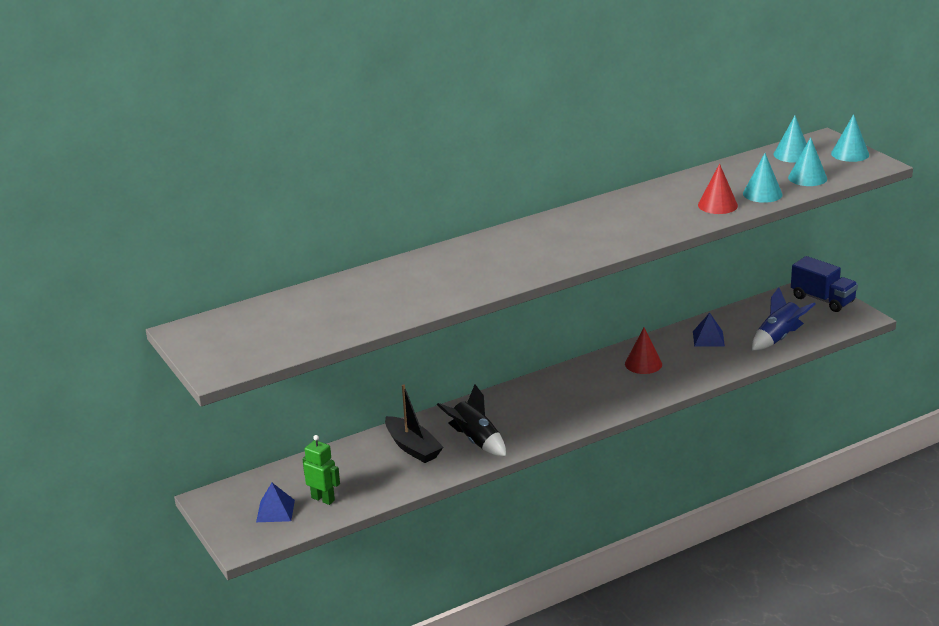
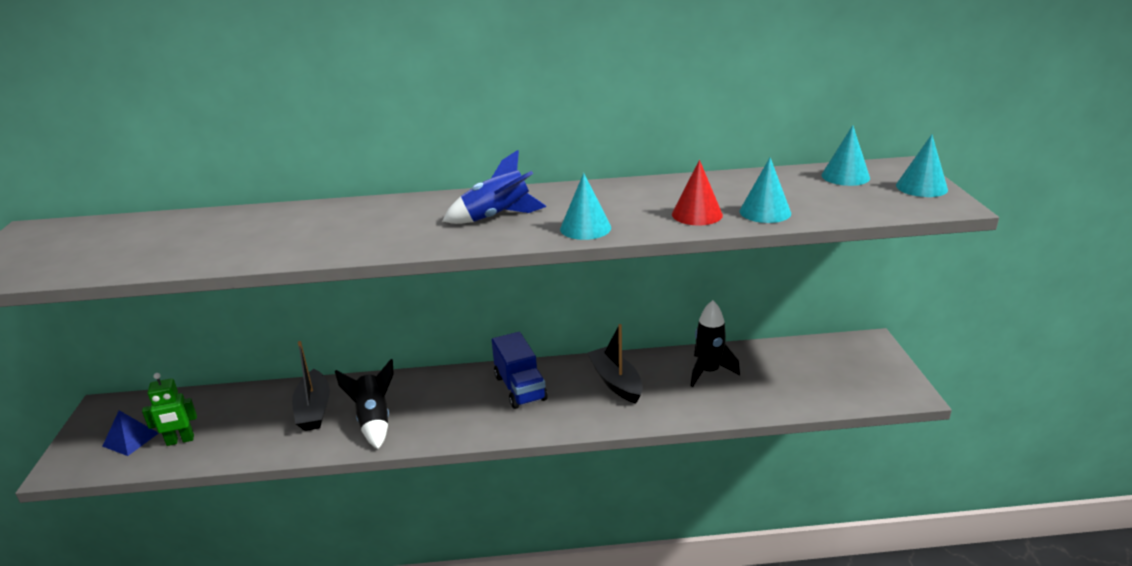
camera: 25 degrees right, 0 degrees up
(323, 499) = (180, 440): green robot -> green robot turned 105 degrees clockwise
(643, 364) = (616, 382): red cone -> black boat
(708, 338) = (708, 372): blue pyramid -> black rocket
(778, 338) = (788, 393): blue rocket -> blue rocket (497, 217)
(807, 178) = (840, 204): turquoise cone -> turquoise cone (585, 228)
(822, 300) = (873, 360): blue truck -> blue truck (520, 388)

